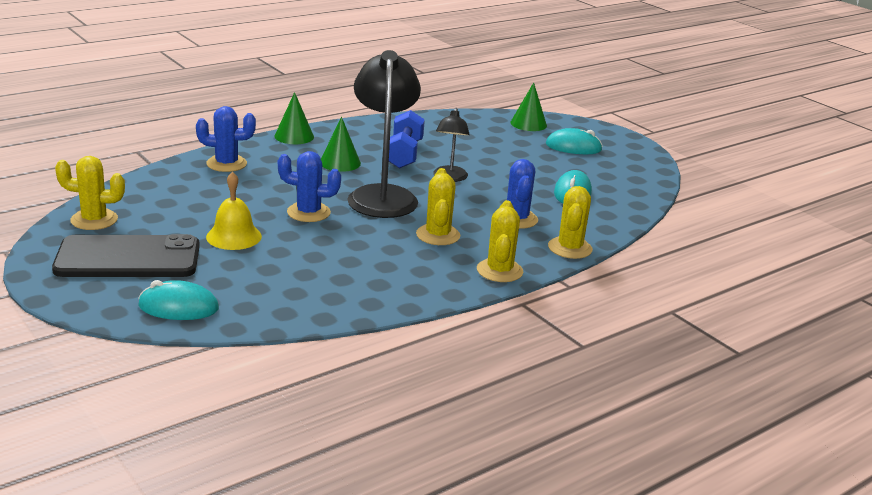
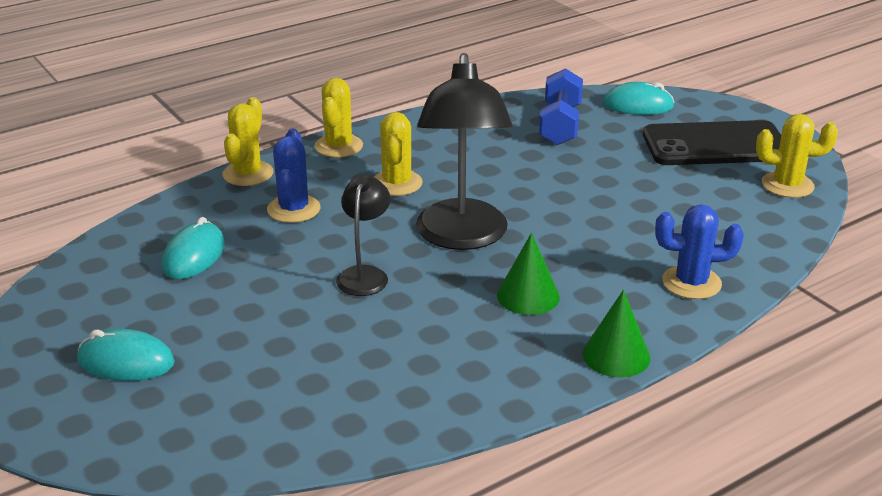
camera: 175 degrees left, 5 degrees up
(234, 236) = (624, 172): yellow bell -> none
(308, 212) = (551, 206): blue cactus -> none
(404, 154) = (429, 322): blue dumbbell -> blue dumbbell (560, 125)
(528, 124) = (174, 431): green cone -> none

